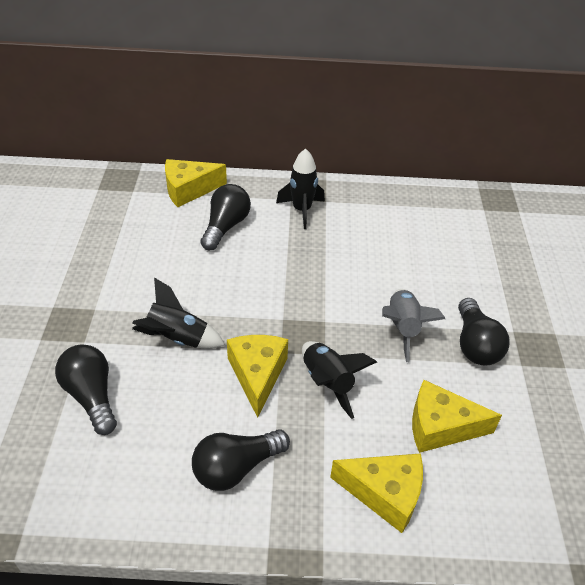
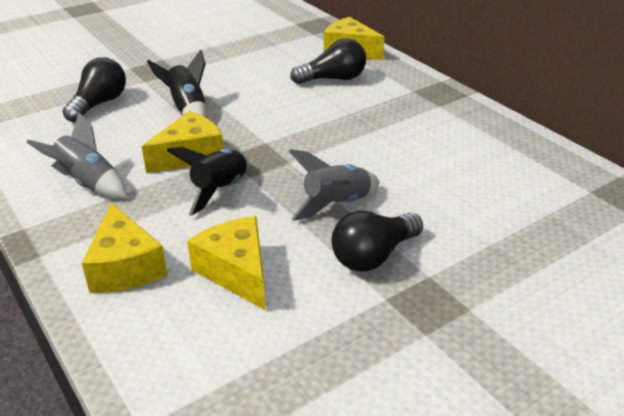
camera: 55 degrees right, 10 degrees down
(236, 467) = (88, 184): black light bulb -> grey rocket
(301, 210) = (407, 100): black rocket -> none

